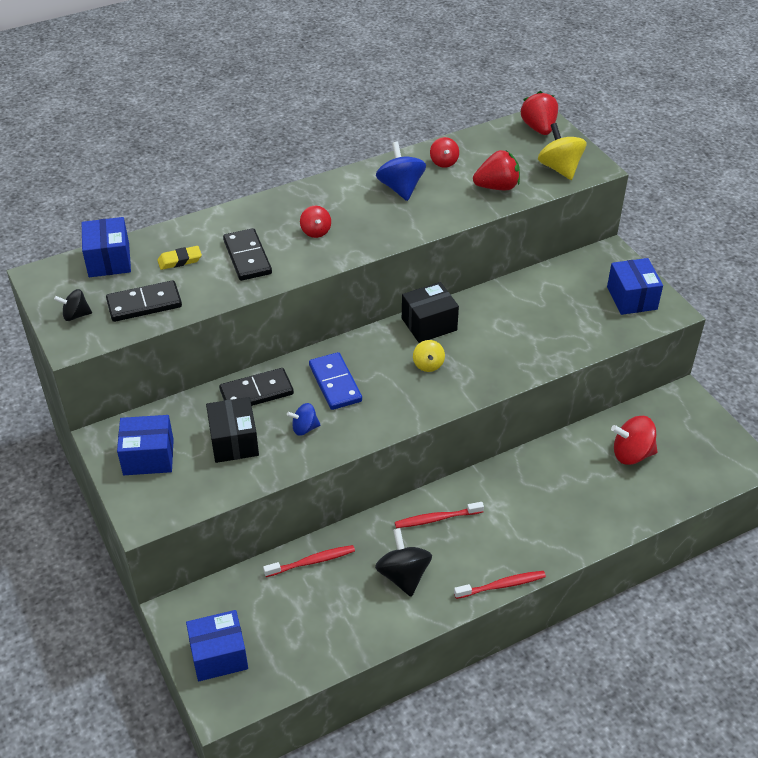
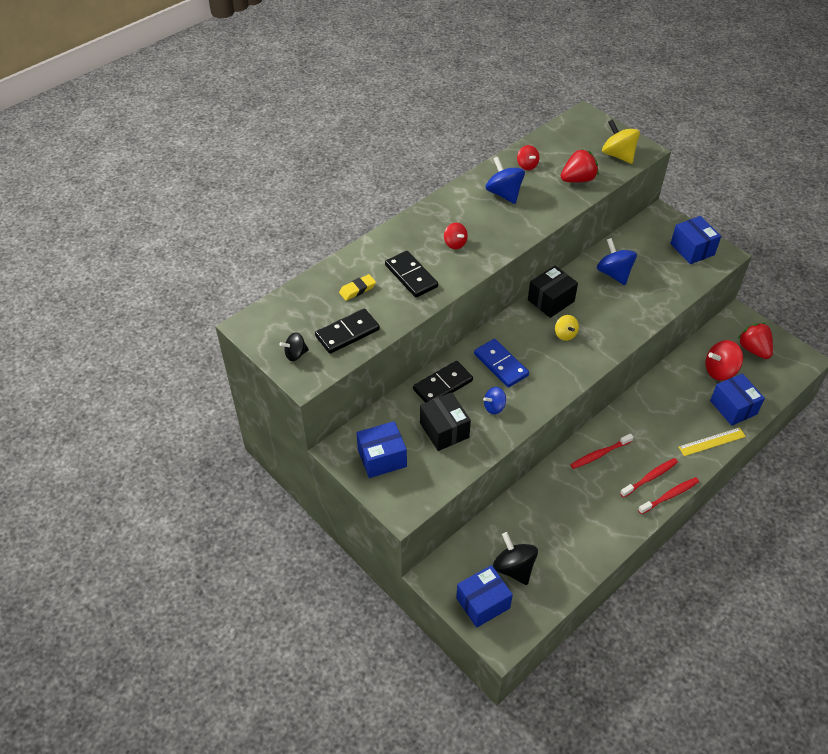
camera: 15 degrees left, 5 degrees up
(109, 260) = (298, 300): blue box -> blue box (733, 407)
(312, 562) = (521, 510): red toothbrush -> red toothbrush (650, 477)
(403, 575) = (594, 505): black spinning top -> black spinning top (514, 568)
(520, 308) = (614, 273): none -> blue spinning top
(539, 128) = (586, 123): red strawberry -> red strawberry (753, 349)
(584, 534) = (712, 442): none -> yellow ruler

